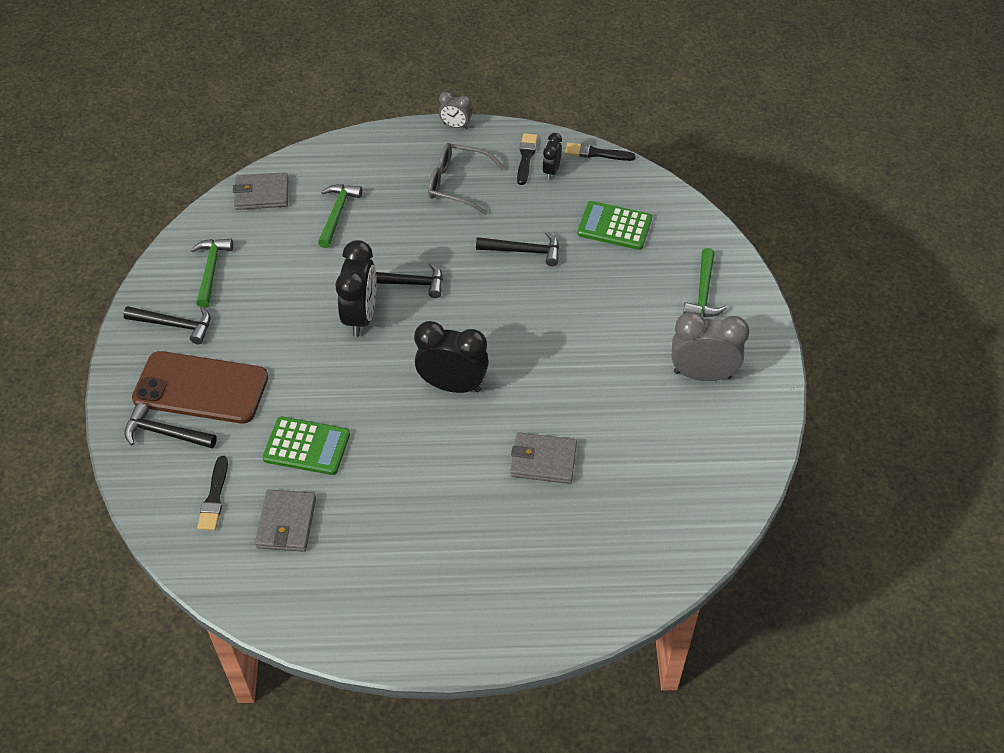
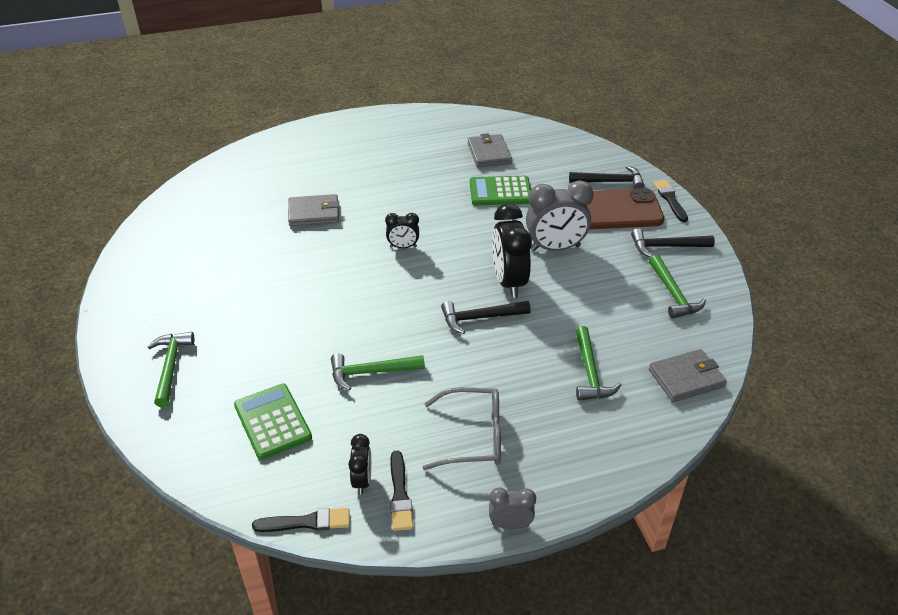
camera: 165 degrees right, 10 degrees down
(214, 497) = (547, 157): black brush -> black brush (670, 199)
(452, 385) = (403, 247): black clock -> black clock, size x0.53
(523, 251) = (371, 372): black hammer -> green hammer
(614, 226) = (272, 421): green calculator -> green calculator turned 120 degrees counterclockwise
(702, 374) = (178, 293): grey clock -> grey clock (555, 248)

